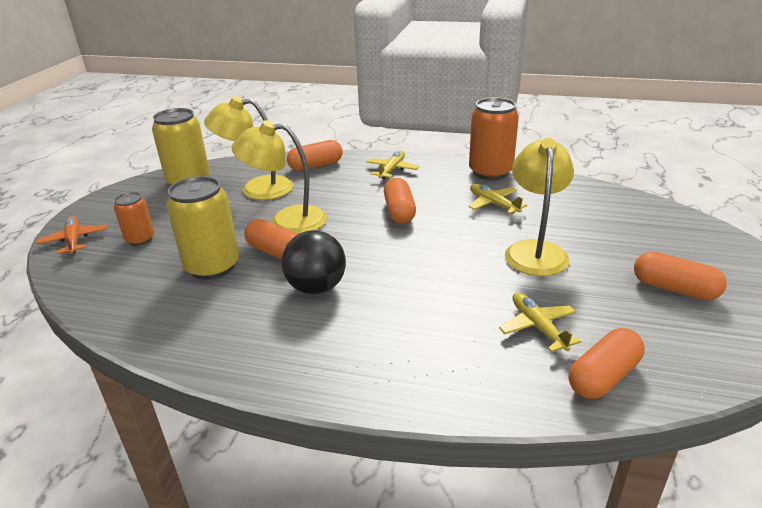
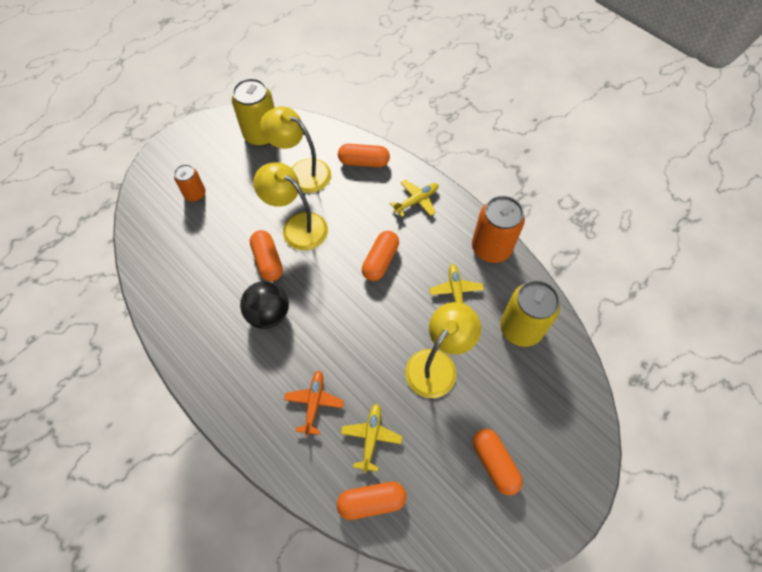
camera: 30 degrees right, 30 degrees up
(74, 240) = (157, 172): orange plane -> orange plane (314, 403)
(212, 266) = (221, 253): yellow can -> yellow can (520, 328)

